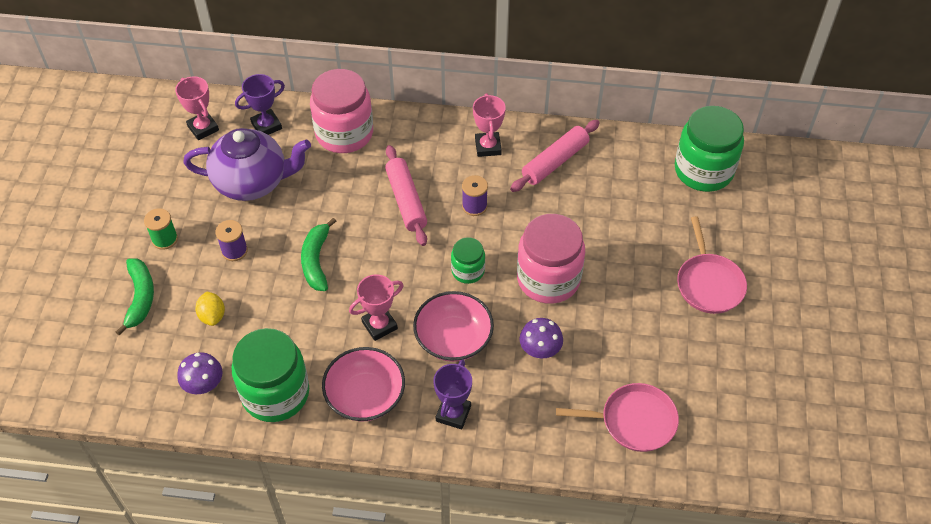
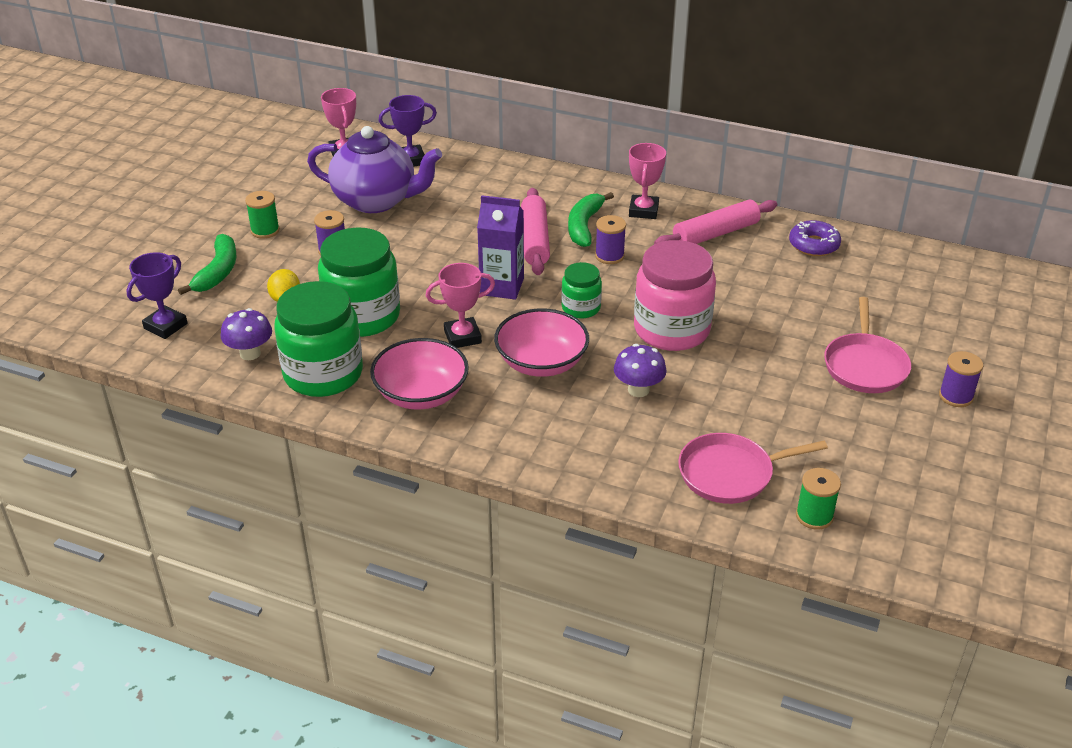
camera: 15 degrees right, 15 degrees down
(316, 260) = (416, 272): green banana -> green banana (584, 226)
(344, 133) = (490, 177): pink jar -> none
(394, 261) = (502, 286): none -> purple carton
(453, 413) = (515, 427): purple trophy -> purple trophy (165, 326)
(634, 421) = (730, 473): pink pan -> pink pan turned 150 degrees clockwise
(637, 158) = (814, 245): none -> purple donut
(703, 170) = (890, 267): green jar -> green jar (362, 316)
(707, 448) = (814, 516): none -> green spool
(784, 300) = (955, 396): none -> purple spool

